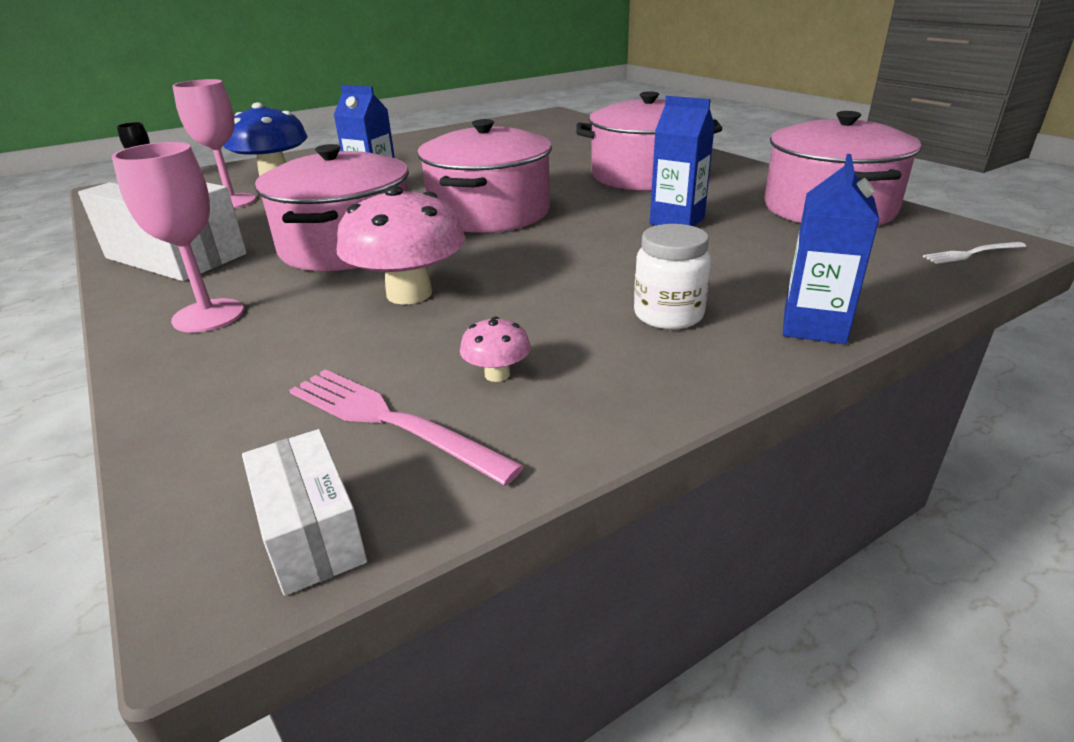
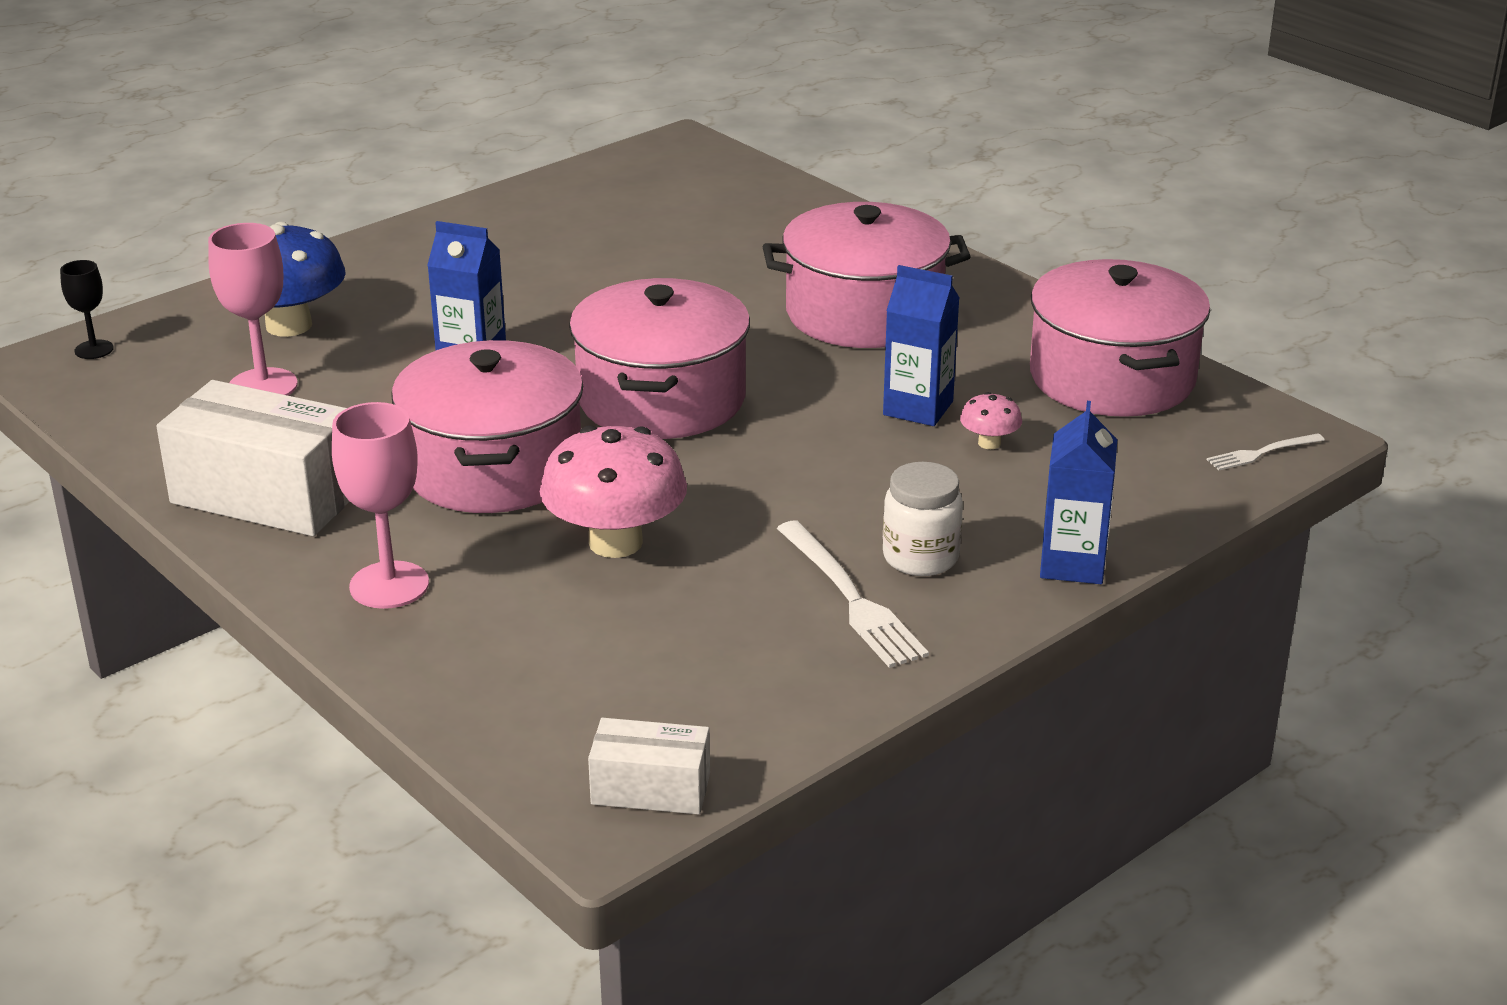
camera: 10 degrees left, 0 degrees up
(311, 533) = (650, 789): white box -> white box turned 45 degrees counterclockwise
(391, 421) = (671, 693): pink fork -> none
(497, 374) = (756, 639): pink mushroom -> pink mushroom (989, 443)
(597, 344) = (850, 598): none -> white fork

